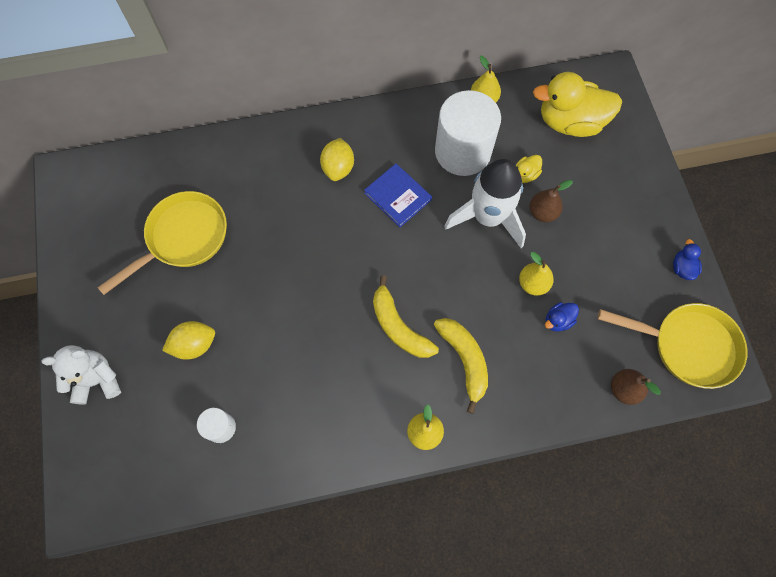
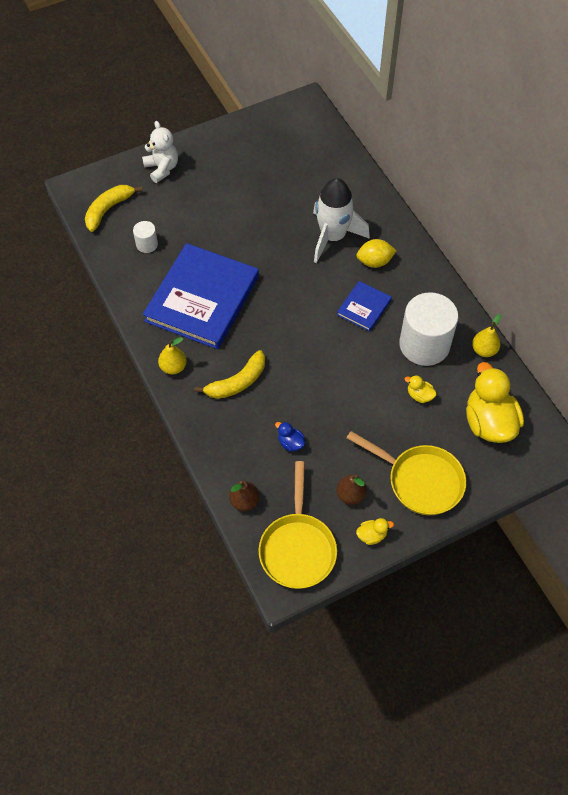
camera: 75 degrees right, 10 degrees down
(183, 238) = (280, 183): yellow pan -> yellow pan (420, 481)
(194, 345) = (201, 213): yellow lemon -> none
(331, 374) = (202, 299): none -> blue book
(399, 326) = (252, 333): yellow banana -> yellow banana (108, 209)
(488, 217) = (368, 375): white rocket -> white rocket (333, 237)
(533, 284) = (318, 419): yellow pear -> none
(542, 212) = (387, 415): brown pear -> brown pear (350, 495)
(682, 268) = (372, 535): blue duck -> yellow duck

